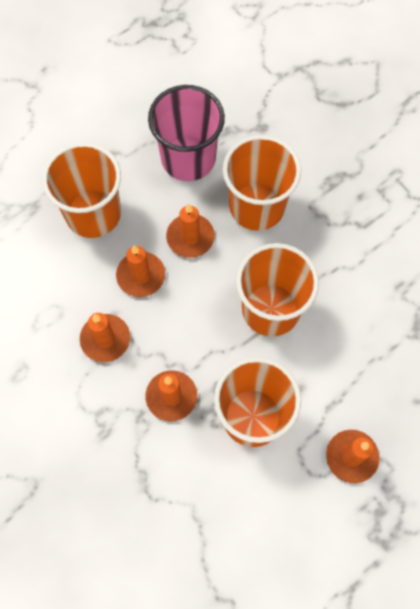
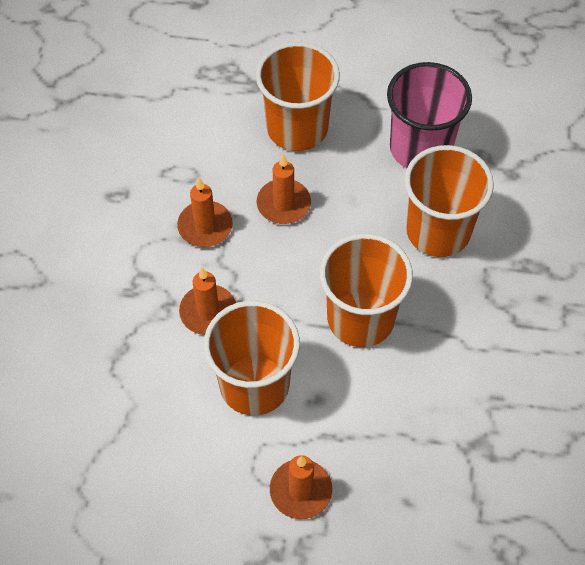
camera: 45 degrees right, 10 degrees down
(190, 237) = (355, 208): orange candle -> none

